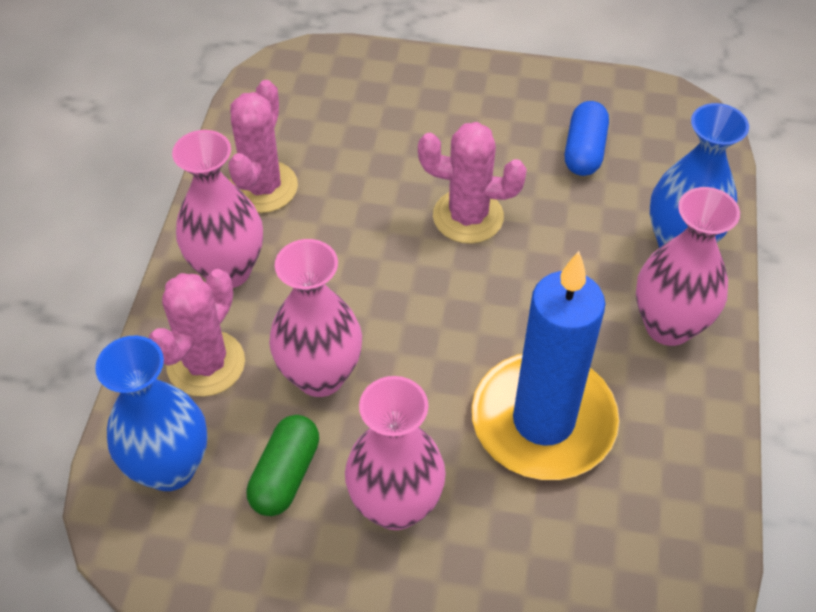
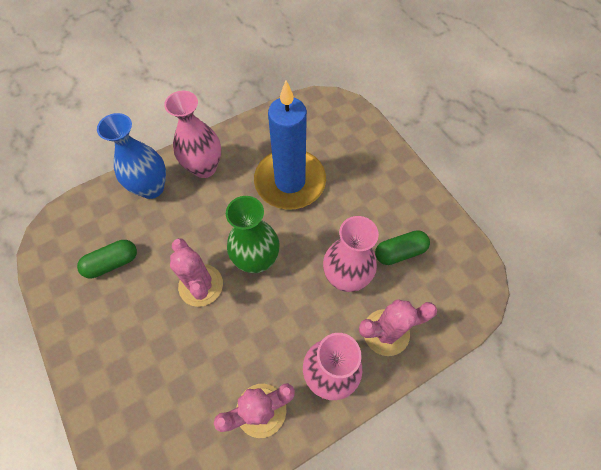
camera: 130 degrees left, 10 degrees up
(170, 467) = (442, 299): blue vase -> none
(395, 505) = (372, 204): pink vase -> none
(446, 293) = (256, 260): none -> green vase
(584, 151) = (112, 263): blue capsule -> green capsule

